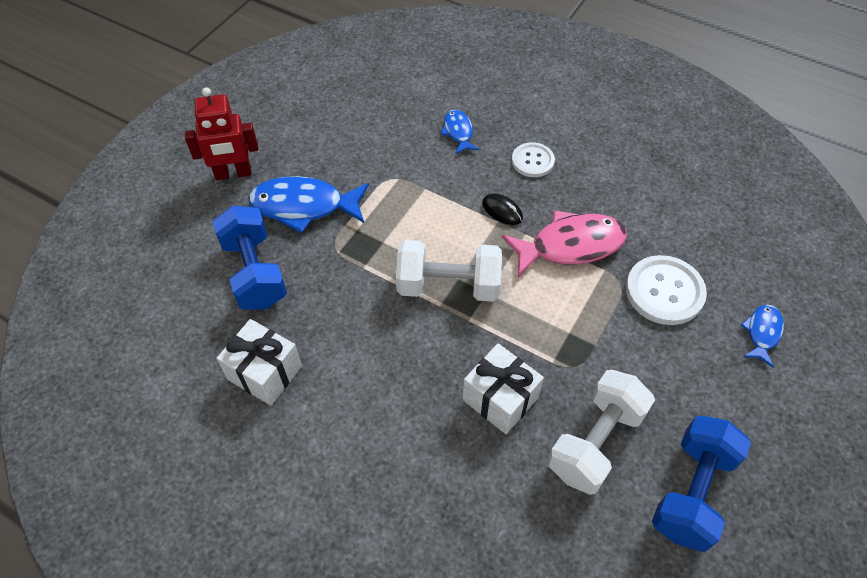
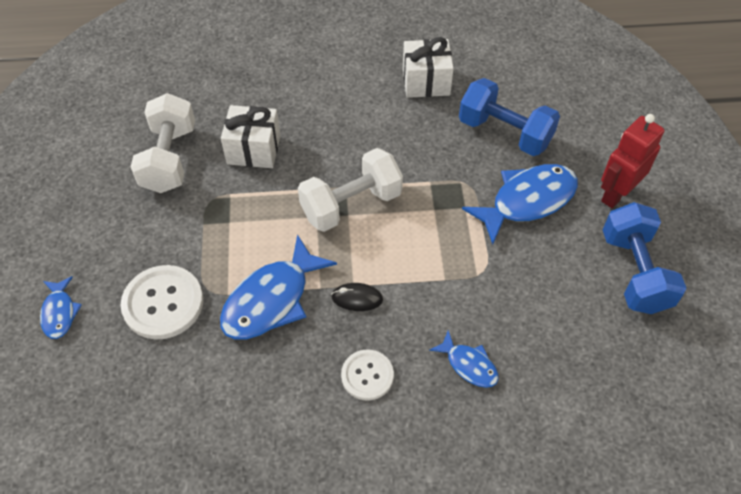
camera: 145 degrees right, 0 degrees up
(570, 245) = (271, 300): pink fish -> blue fish
(692, 492) = (87, 164): blue dumbbell -> blue dumbbell (634, 272)

